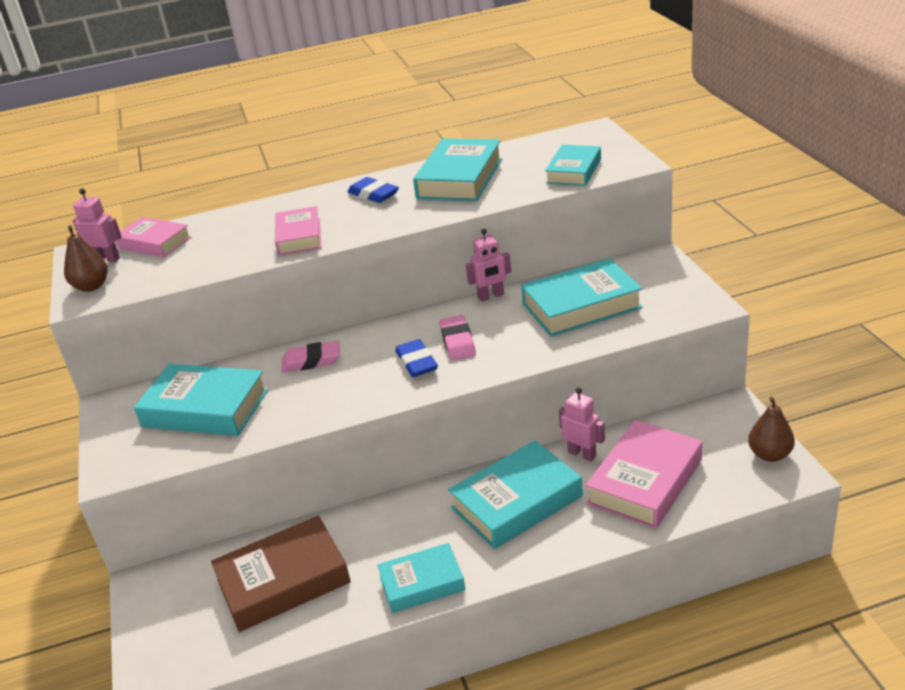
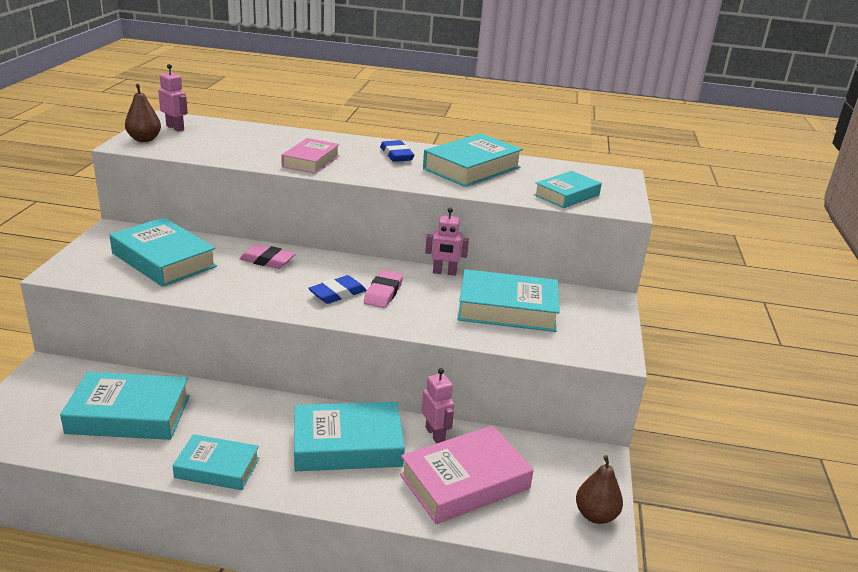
camera: 20 degrees right, 5 degrees down
(154, 243) = (216, 130): pink book -> none
(283, 581) = (129, 414): brown book -> turquoise book
(417, 362) = (337, 294): blue eraser -> blue eraser turned 45 degrees clockwise

